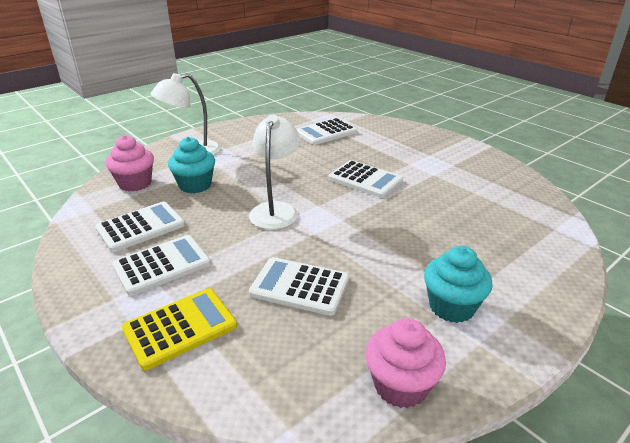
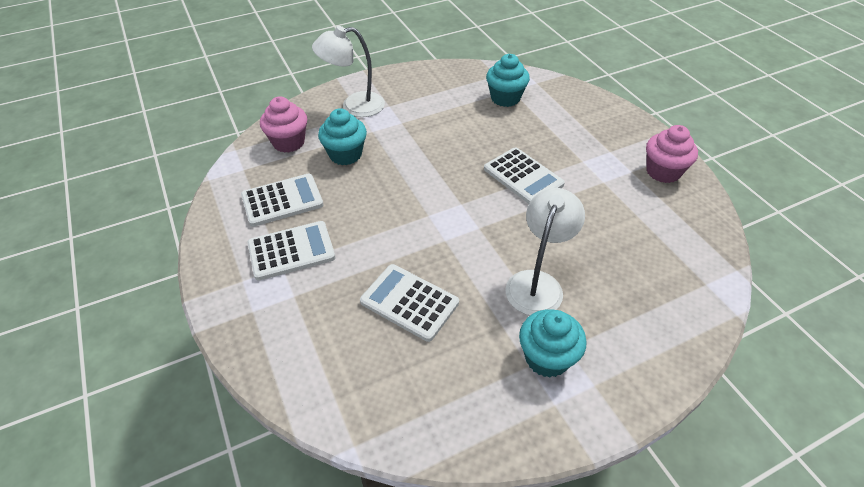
camera: 15 degrees right, 15 degrees up
(180, 328) = (291, 324): yellow calculator -> none
(276, 210) = (416, 202): white lamp -> white lamp (537, 283)
(326, 132) = (505, 98): white calculator -> turquoise cupcake
(400, 385) = (463, 429): pink cupcake -> pink cupcake (663, 172)

